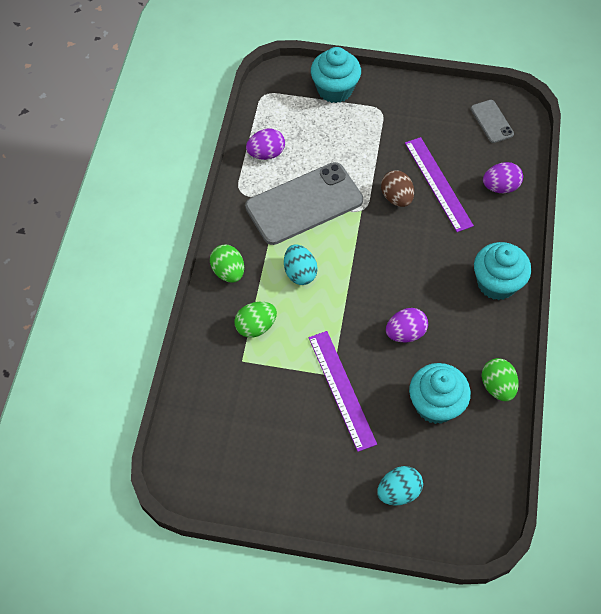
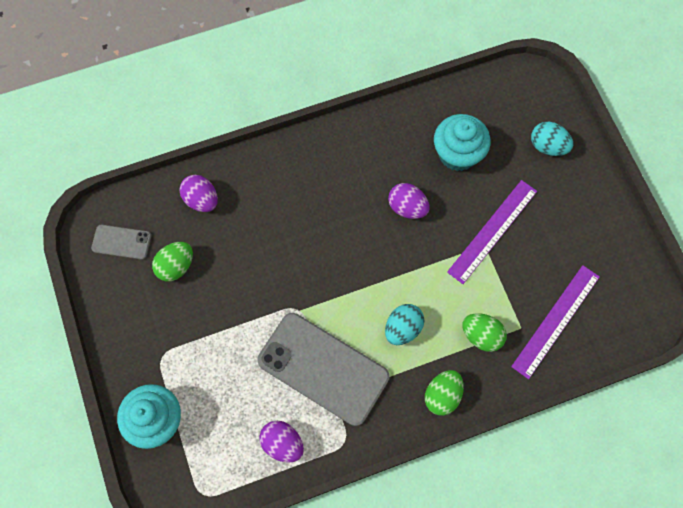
camera: 120 degrees left, 10 degrees up
(396, 197) = (266, 285): brown egg -> none
(438, 183) = (228, 256): purple ruler -> purple ruler (556, 321)
(492, 121) = (121, 242): grey phone -> grey phone turned 60 degrees clockwise
(496, 283) = (311, 158): turquoise cupcake -> none
(497, 386) = (411, 116): green egg -> green egg (176, 266)

